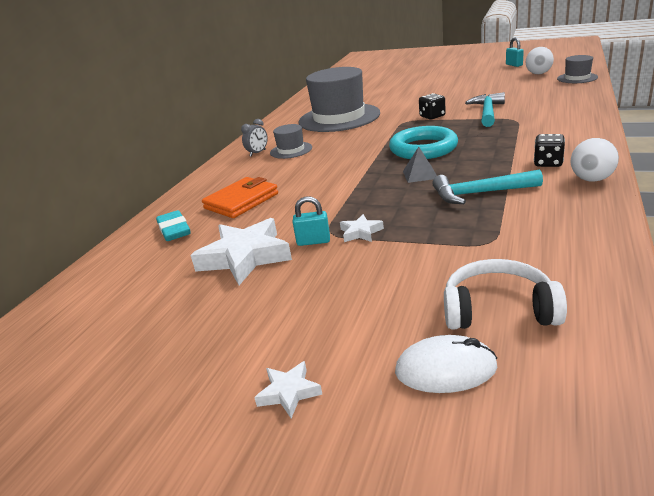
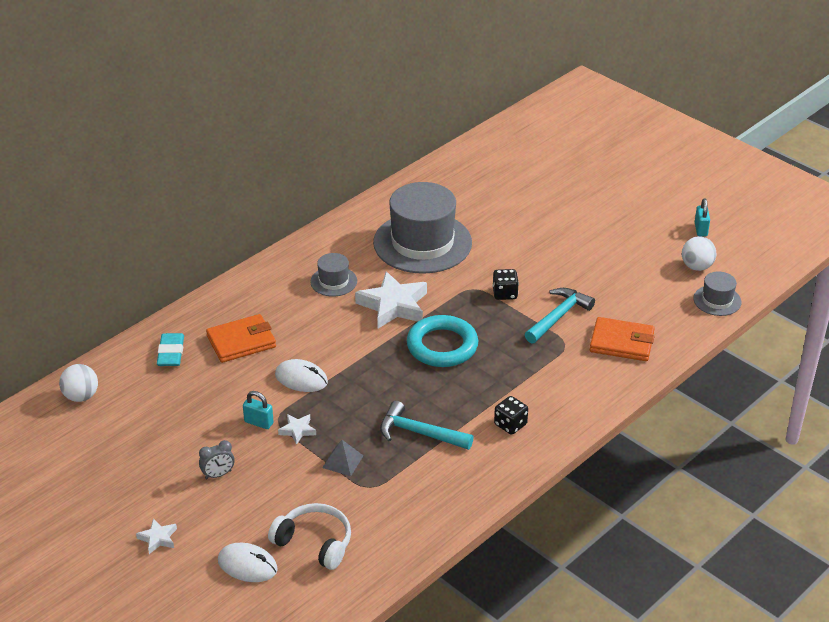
camera: 20 degrees right, 10 degrees up
(245, 257) = (202, 414): white star -> white star (393, 305)
(257, 153) = (302, 269): grey clock -> grey clock (218, 475)
(324, 202) = (301, 379): none -> white mouse
(420, 174) = (402, 383): grey pyramid -> grey pyramid (342, 461)
(552, 107) = (621, 342): none -> orange wallet
(591, 179) = (514, 462): white ball -> white ball (81, 396)

